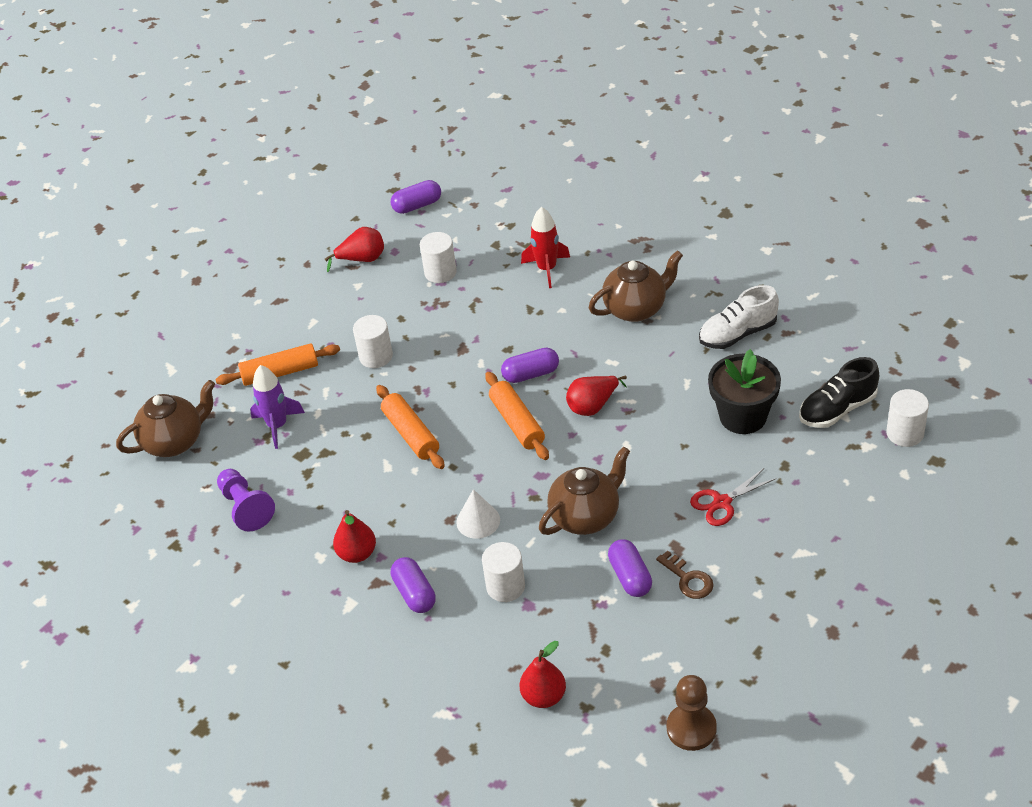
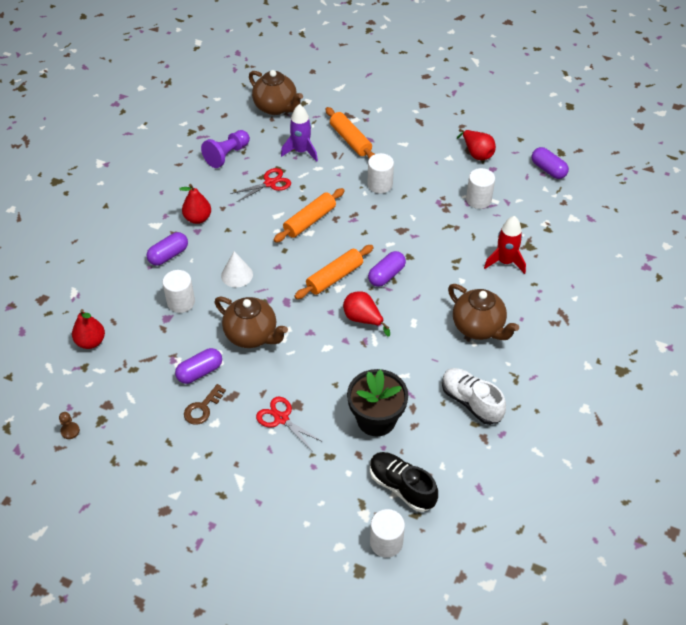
camera: 70 degrees right, 5 degrees up
(324, 466) = (270, 183): none -> red scissors
(531, 374) = (386, 275): purple capsule -> purple capsule turned 75 degrees clockwise
(691, 728) = (70, 431): brown pawn -> brown pawn, size x0.51

